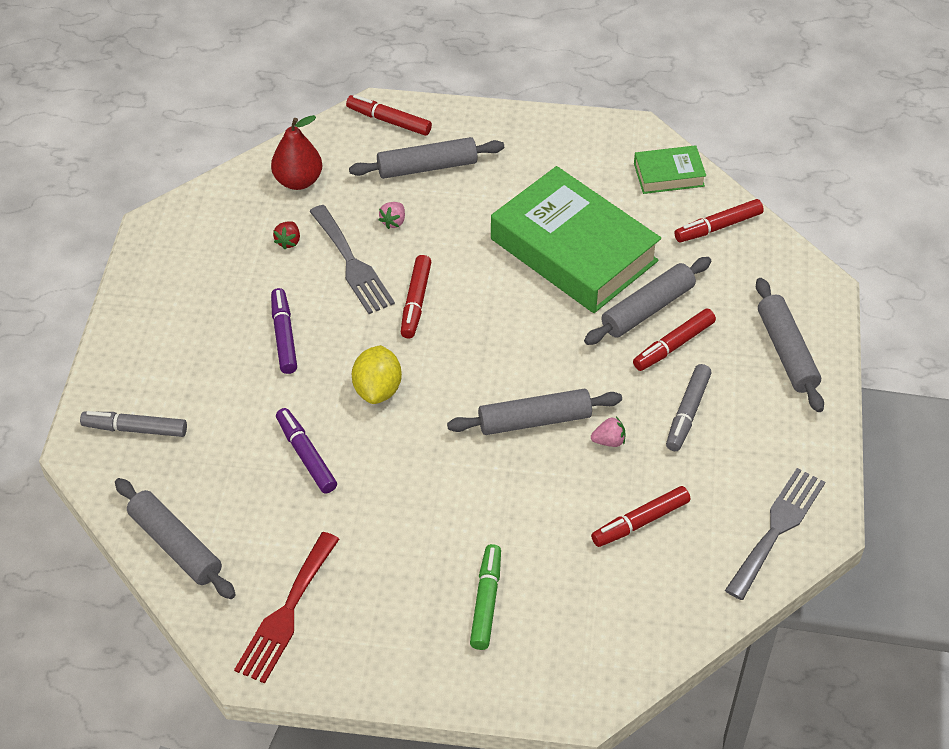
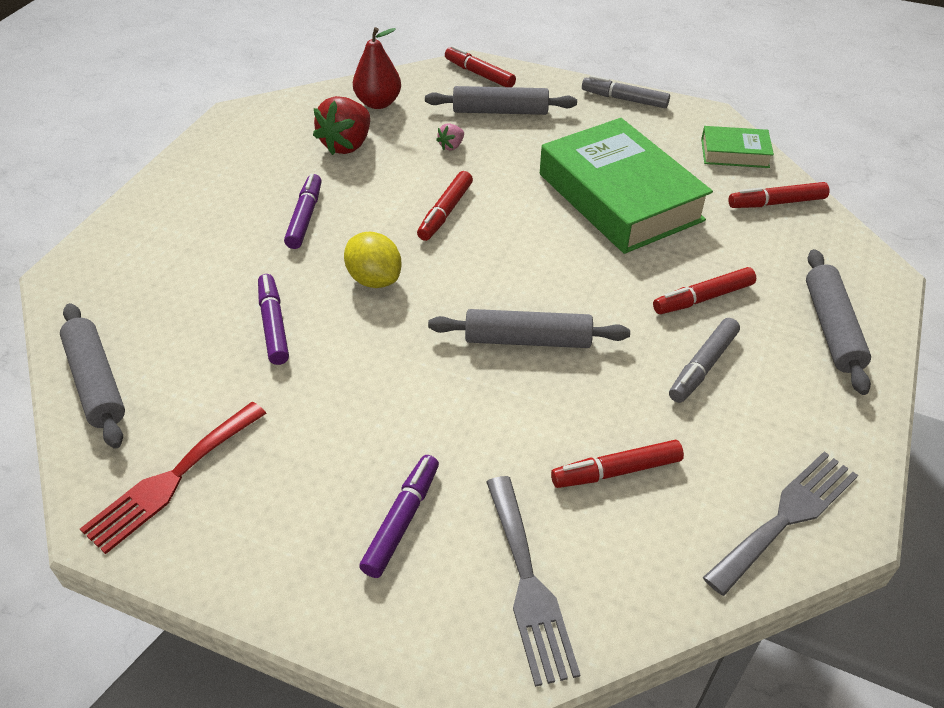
camera: 15 degrees right, 5 degrees down
(135, 429) = (121, 268): grey marker -> grey marker (624, 99)
(288, 241) = (347, 145): red strawberry -> red strawberry, size x2.11
(352, 264) = (397, 172): grey fork -> grey fork (528, 584)
(377, 389) = (374, 279): yellow lemon -> yellow lemon turned 60 degrees counterclockwise
(486, 601) = (402, 520): green marker -> purple marker
(609, 441) = (604, 377): pink strawberry -> none
(647, 309) = (683, 260): grey rolling pin -> none

